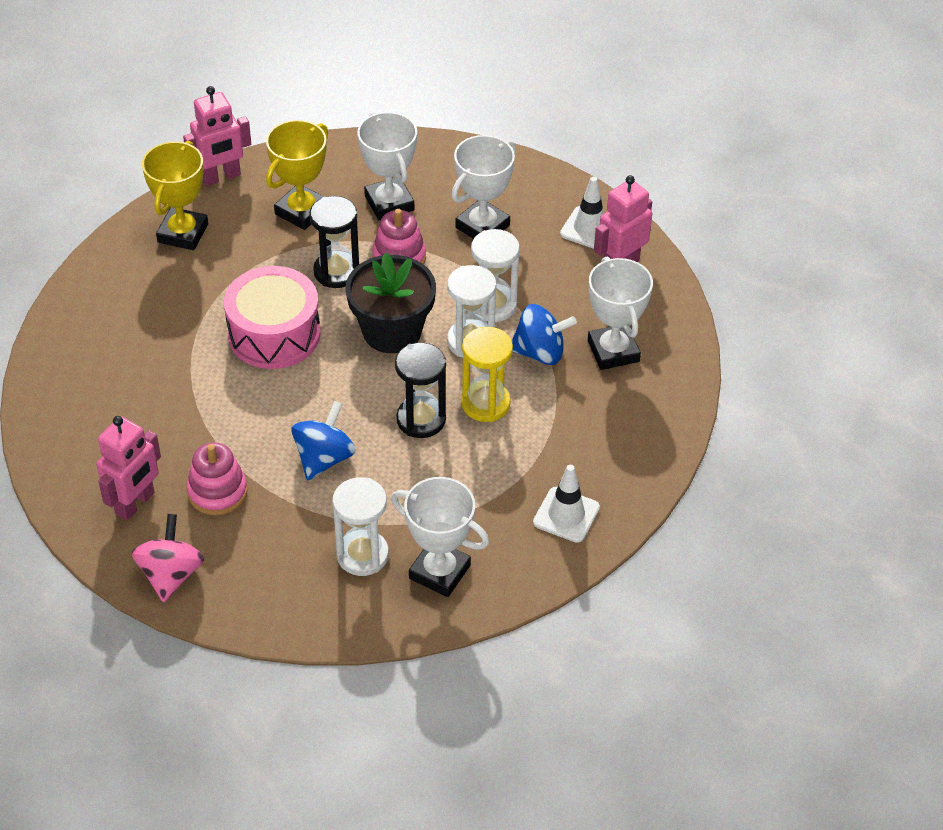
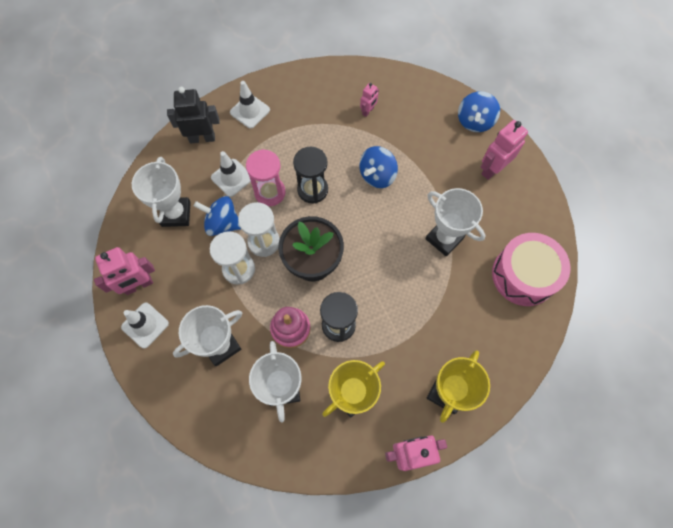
camera: 165 degrees left, 20 degrees up
(171, 574) = (474, 121): pink spinning top -> blue spinning top
(217, 492) = (443, 166): pink stacking toy -> none
(274, 334) = (392, 278): pink drum -> pink drum (523, 275)
(362, 555) = (368, 111): white hourglass -> pink robot
(439, 572) = (329, 93): white trophy -> white trophy (444, 238)
(485, 403) = (270, 192): yellow hourglass -> pink hourglass
(552, 412) = (232, 178): none -> white traffic cone
(625, 458) = (202, 138): none -> black robot

